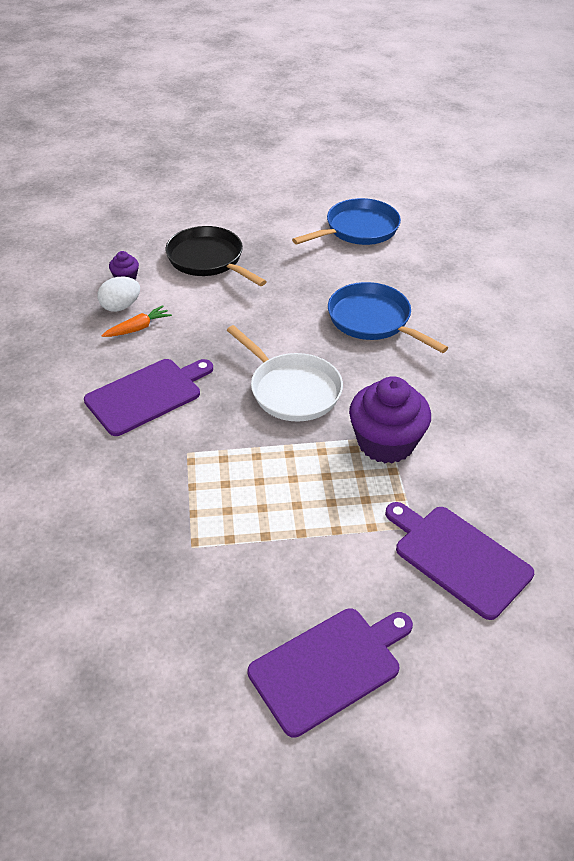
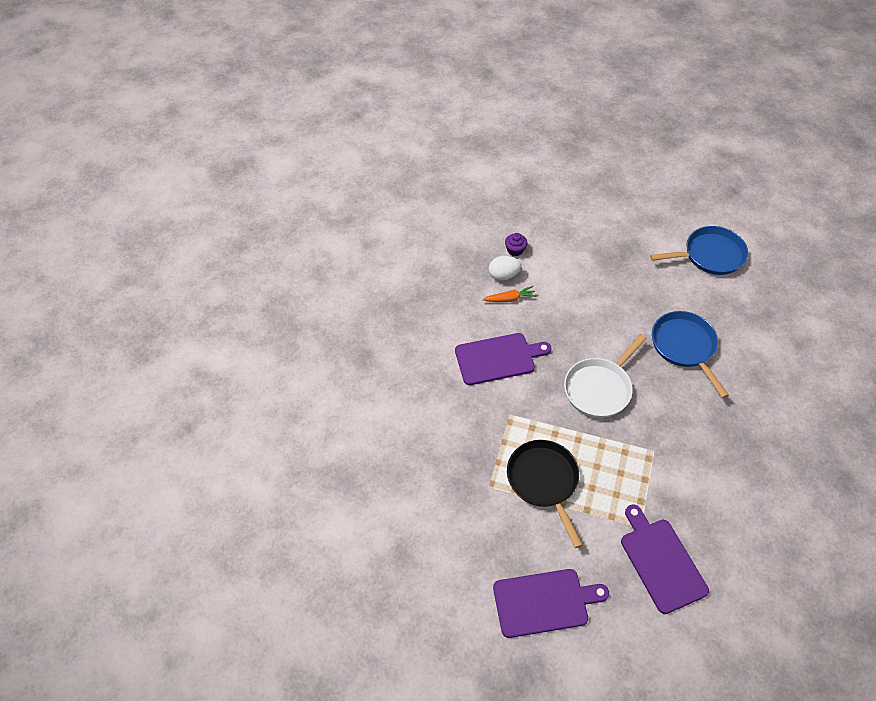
camera: 25 degrees right, 10 degrees up
(208, 260) = (581, 251): black pan -> black pan (544, 481)
(291, 390) = (599, 388): white pan -> white pan turned 60 degrees clockwise
(386, 442) = (649, 455): purple cupcake -> none

